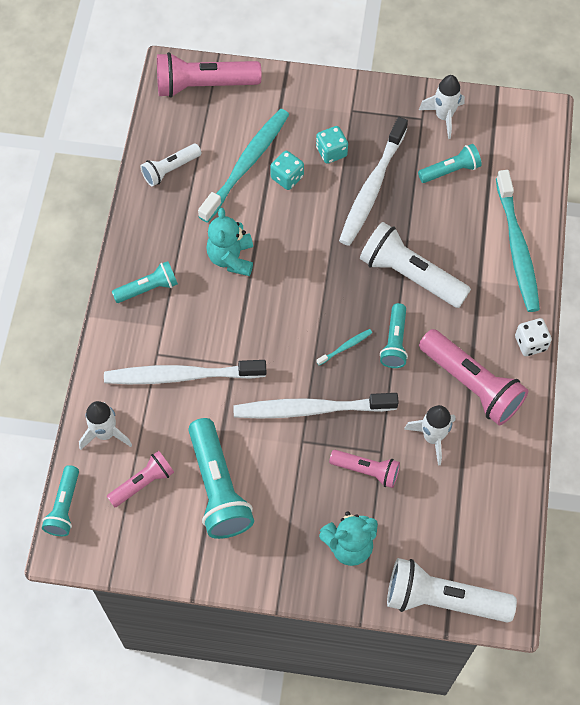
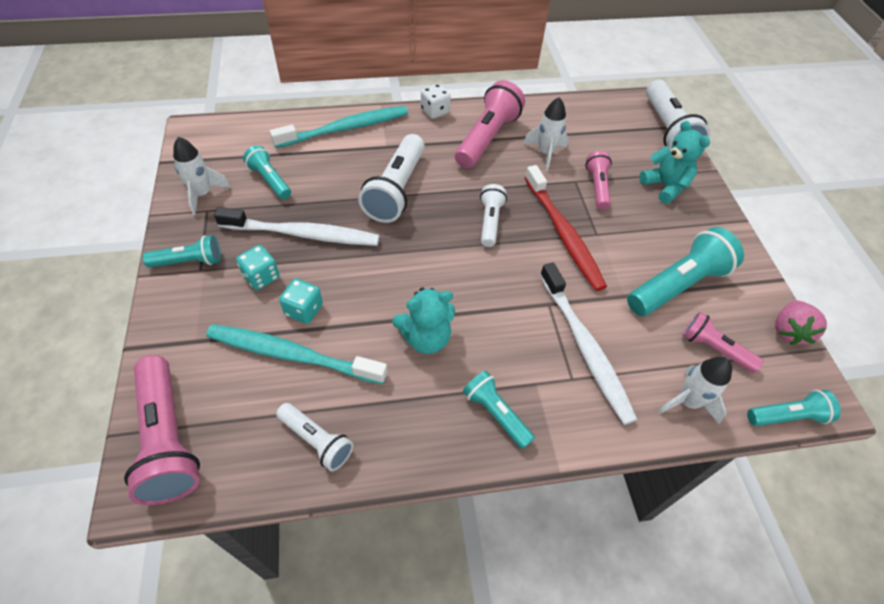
camera: 110 degrees left, 10 degrees down
(137, 562) = (788, 331): none -> pink strawberry
(311, 409) = (563, 233): white toothbrush -> red toothbrush
(345, 347) = (490, 221): turquoise toothbrush -> white flashlight
(395, 342) = (469, 189): turquoise flashlight -> turquoise flashlight (189, 261)

